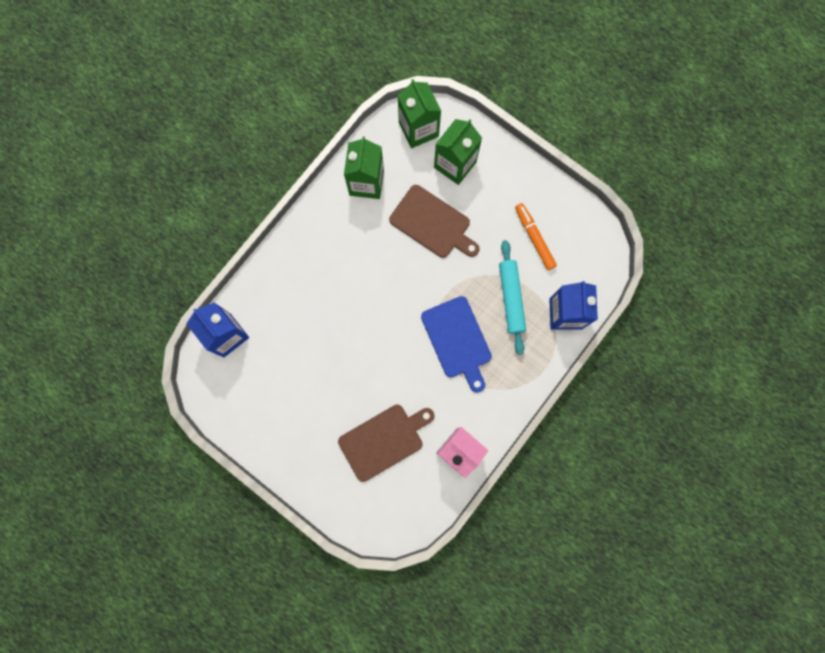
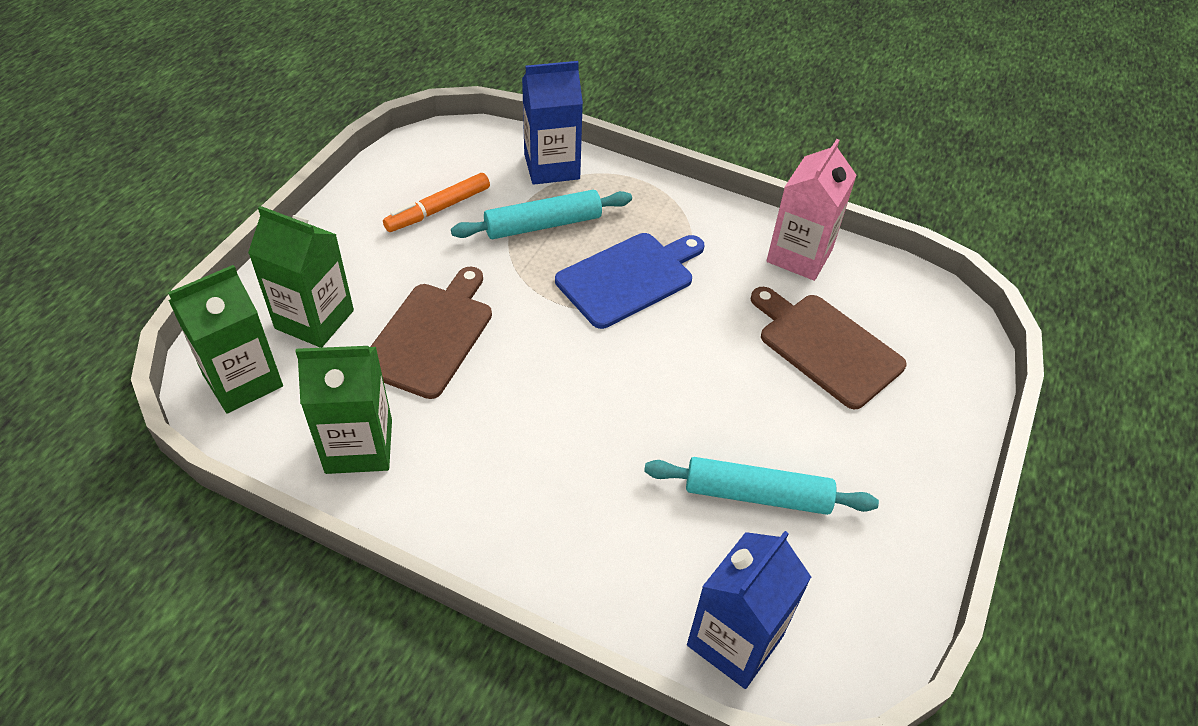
camera: 105 degrees left, 30 degrees down
(297, 369) = (757, 495): none -> turquoise rolling pin

